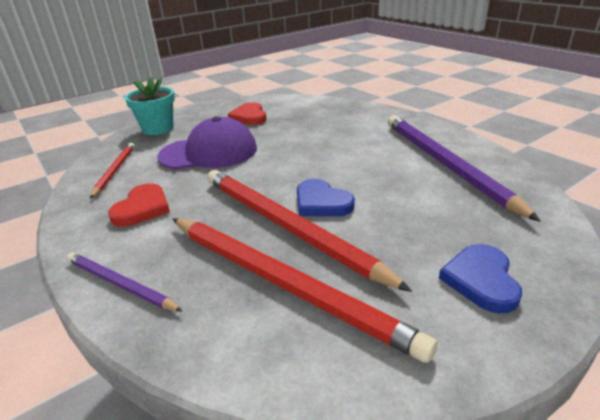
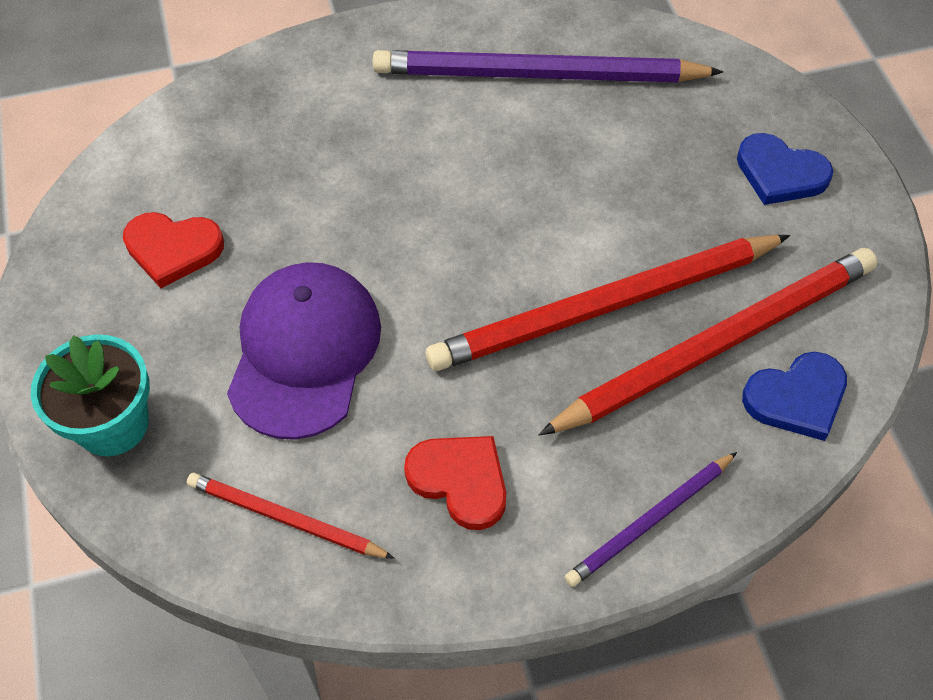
camera: 70 degrees left, 25 degrees up
(321, 202) = (565, 249): blue heart -> blue heart (796, 398)

